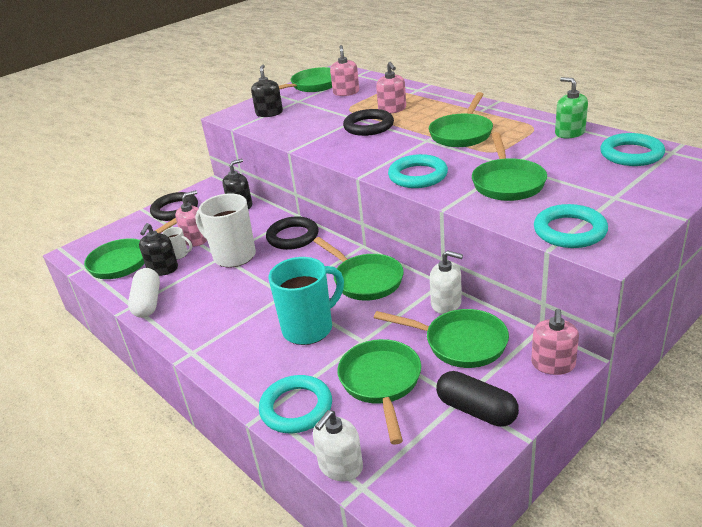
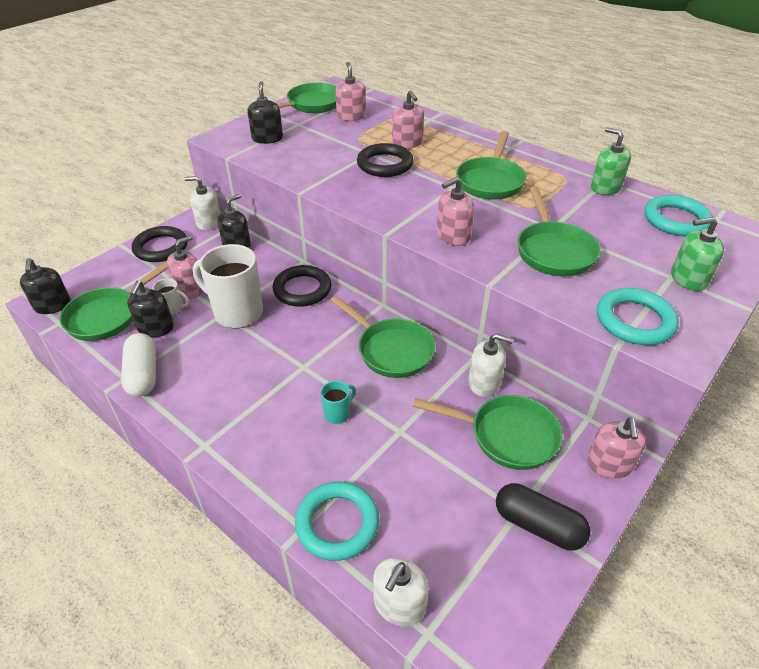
camera: 10 degrees left, 10 degrees up
(80, 255) = (52, 305): none -> black soap dispenser
(218, 189) = (209, 222): none -> white soap dispenser
(309, 328) = (338, 413): turquoise mug -> turquoise mug, size x0.46
(381, 383) = (429, 488): green pan -> none
(418, 176) = (453, 236): turquoise ring -> pink soap dispenser
(630, 198) = (688, 279): none -> green soap dispenser

